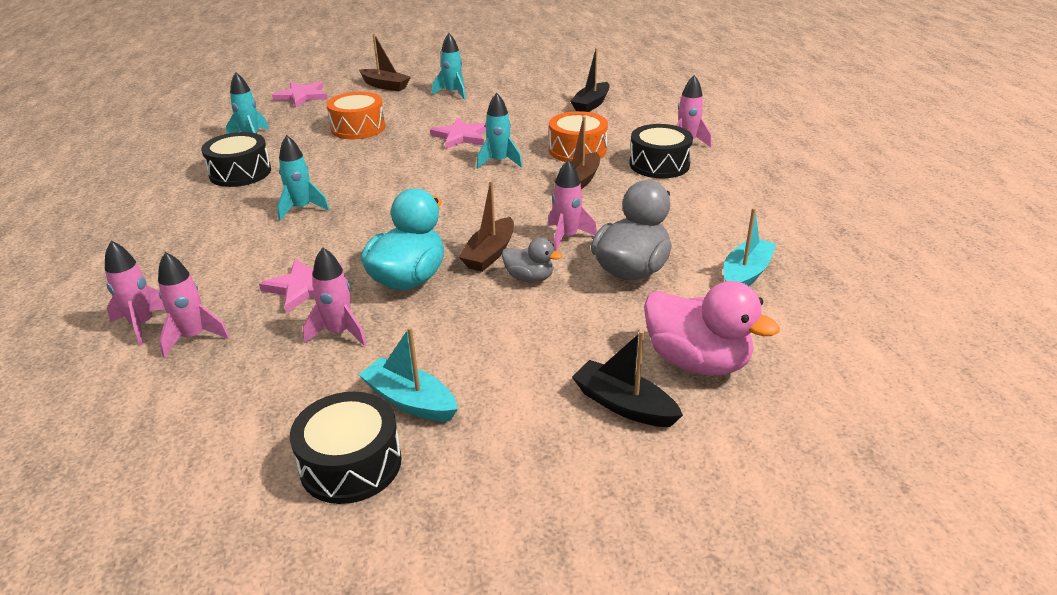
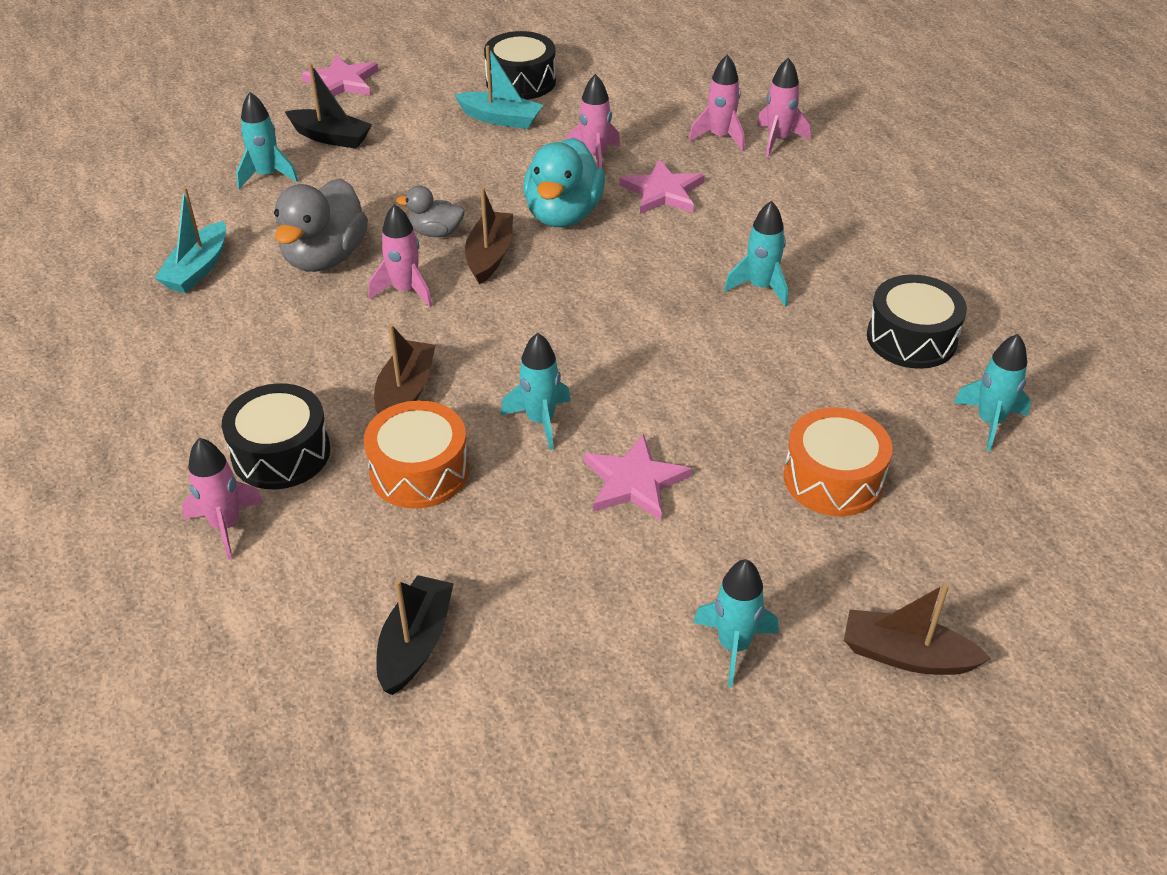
camera: 165 degrees right, 10 degrees up
(302, 96) = (1042, 575): pink star -> pink star (342, 82)
(697, 361) = (267, 175): pink duck -> turquoise rocket

